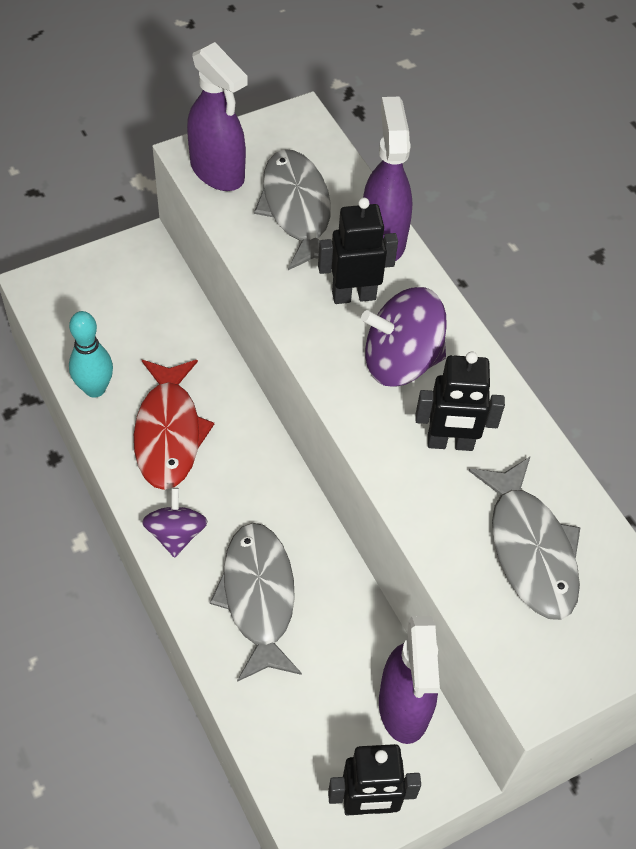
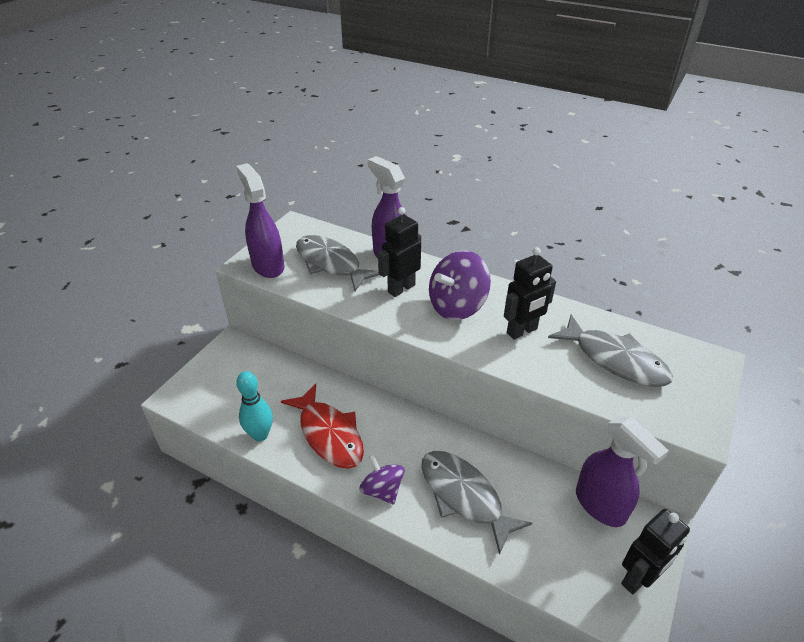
camera: 30 degrees left, 15 degrees down
(218, 172) = (268, 266): purple spray bottle -> purple spray bottle turned 135 degrees counterclockwise

